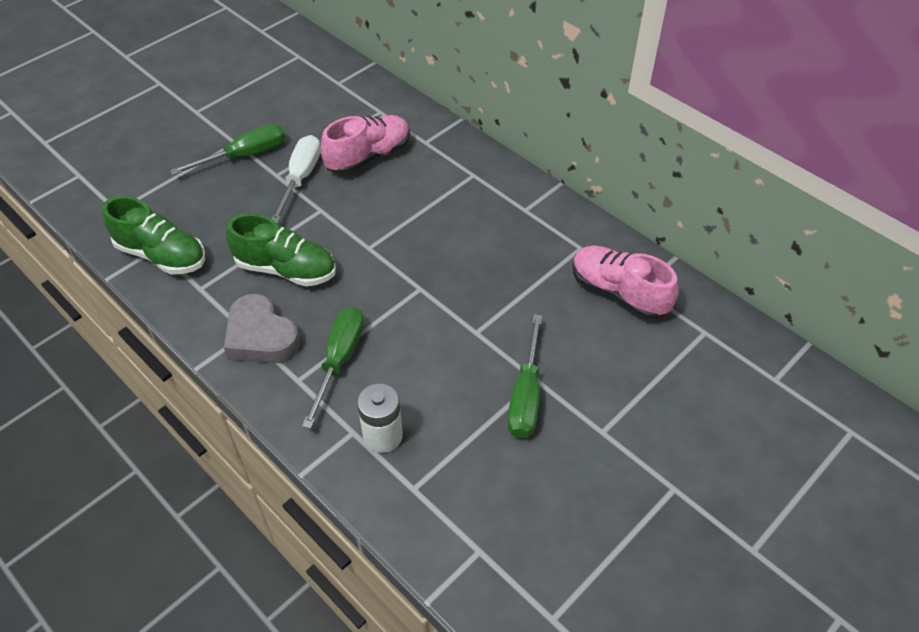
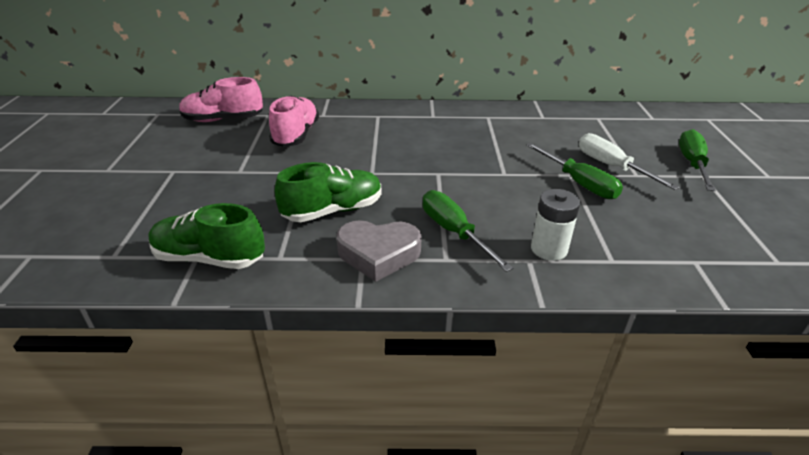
camera: 45 degrees left, 15 degrees down
(162, 255) = (209, 258): green shoe -> green shoe turned 150 degrees counterclockwise
(244, 155) = (194, 173): green screwdriver -> green screwdriver (692, 164)
(300, 178) = (262, 165): white screwdriver -> white screwdriver (611, 166)
(618, 293) = (538, 123): pink shoe -> pink shoe (223, 120)

